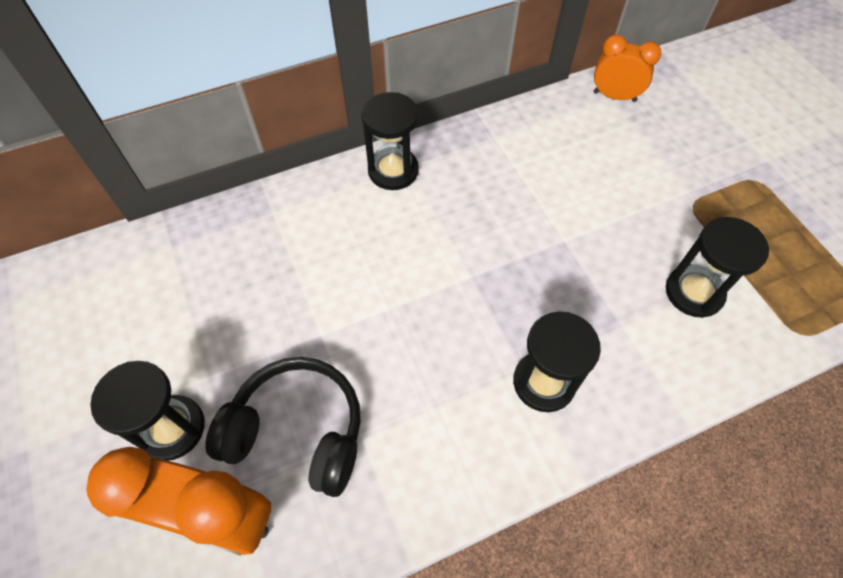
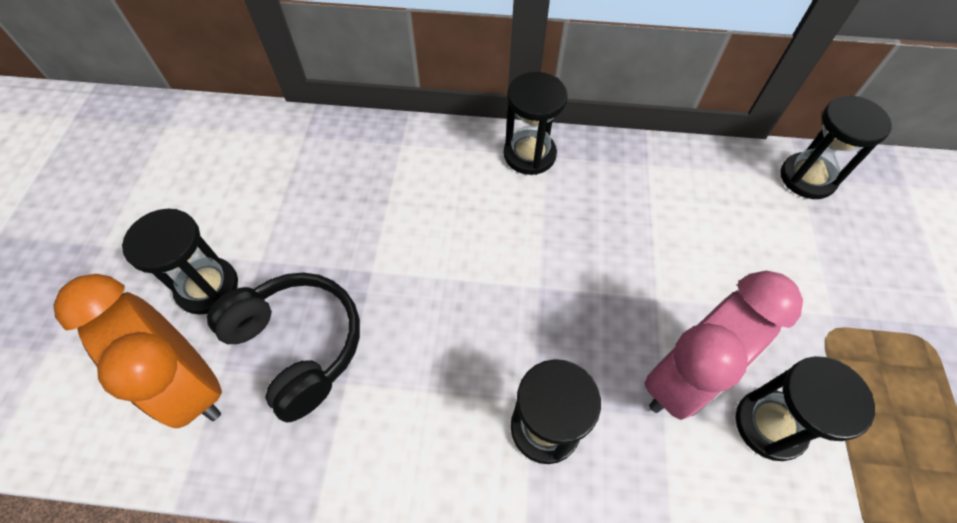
camera: 30 degrees right, 0 degrees up
(614, 96) = (807, 178): orange clock -> black hourglass
(619, 290) = (684, 378): none -> pink clock

